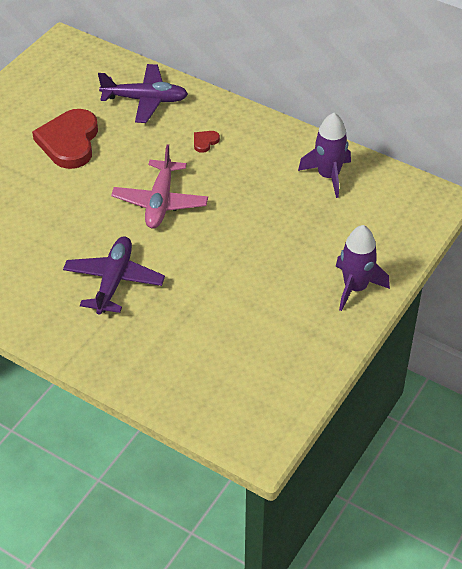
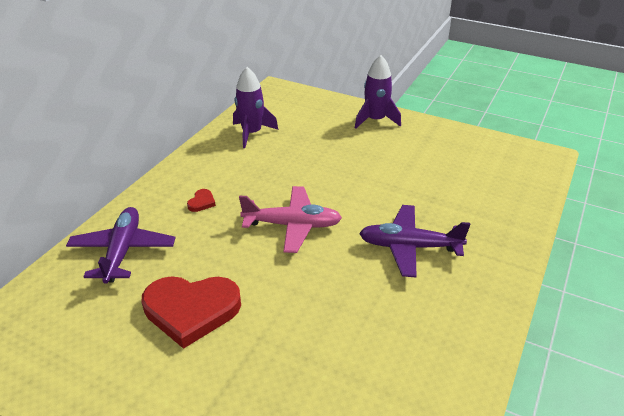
camera: 95 degrees left, 10 degrees down
(205, 142) = (201, 202): red heart -> red heart turned 105 degrees counterclockwise

